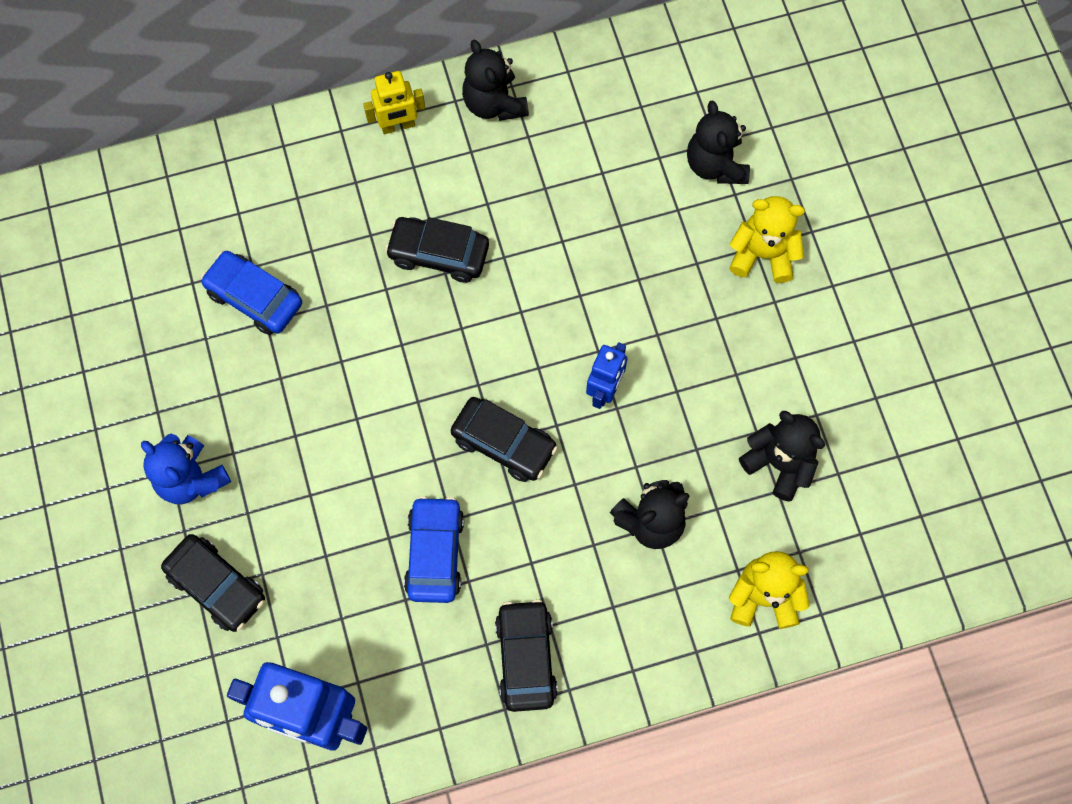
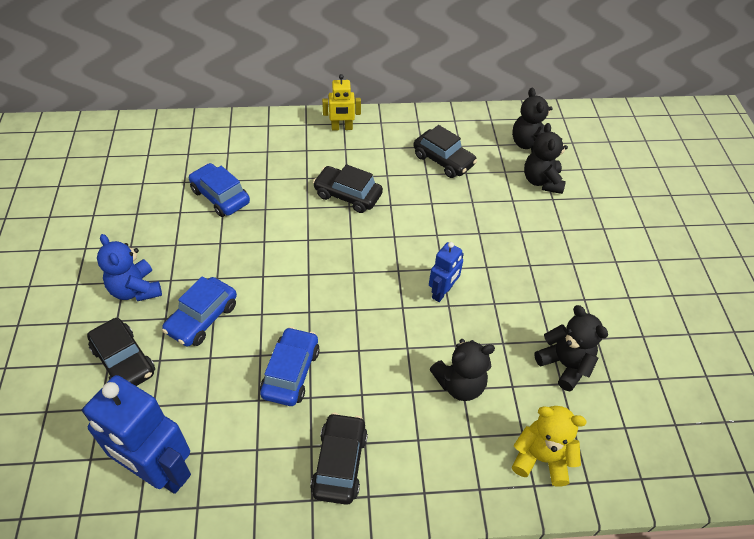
camera: 10 degrees right, 20 degrees down
(296, 501) = (202, 318): none -> blue car
(494, 103) = (405, 127): black teddy bear -> black teddy bear (529, 144)
(504, 443) = (361, 311): black car -> black car (443, 160)
(762, 254) = (567, 235): yellow teddy bear -> none

